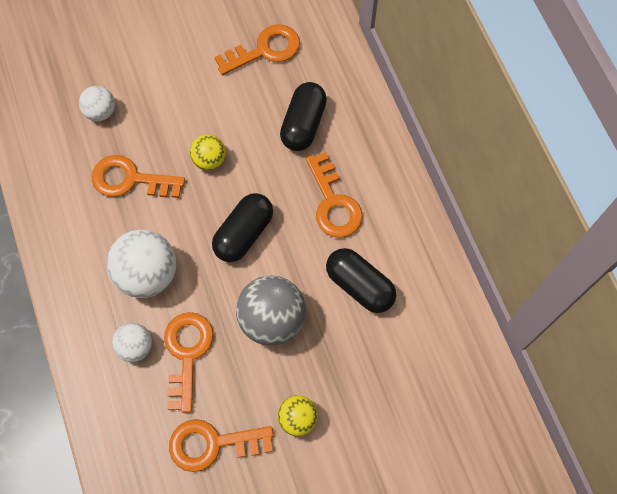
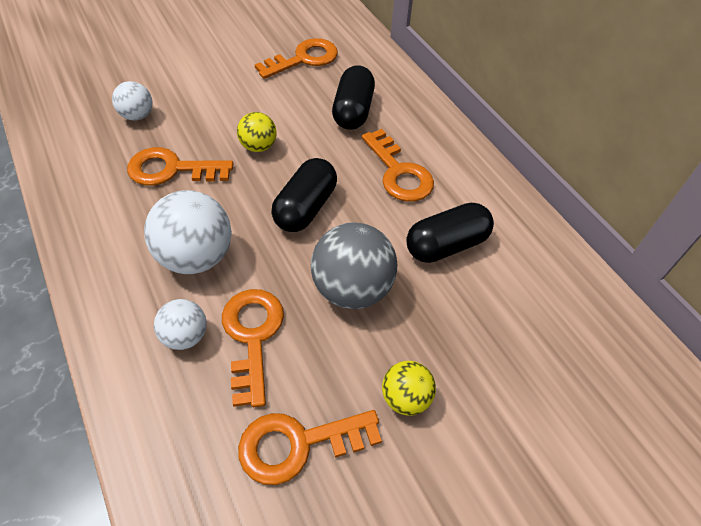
camera: 10 degrees left, 15 degrees down
(359, 285) = (446, 245): black capsule -> black capsule turned 60 degrees counterclockwise

